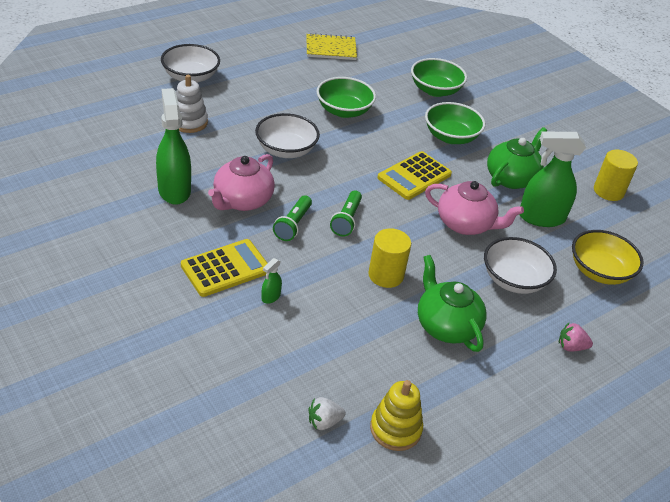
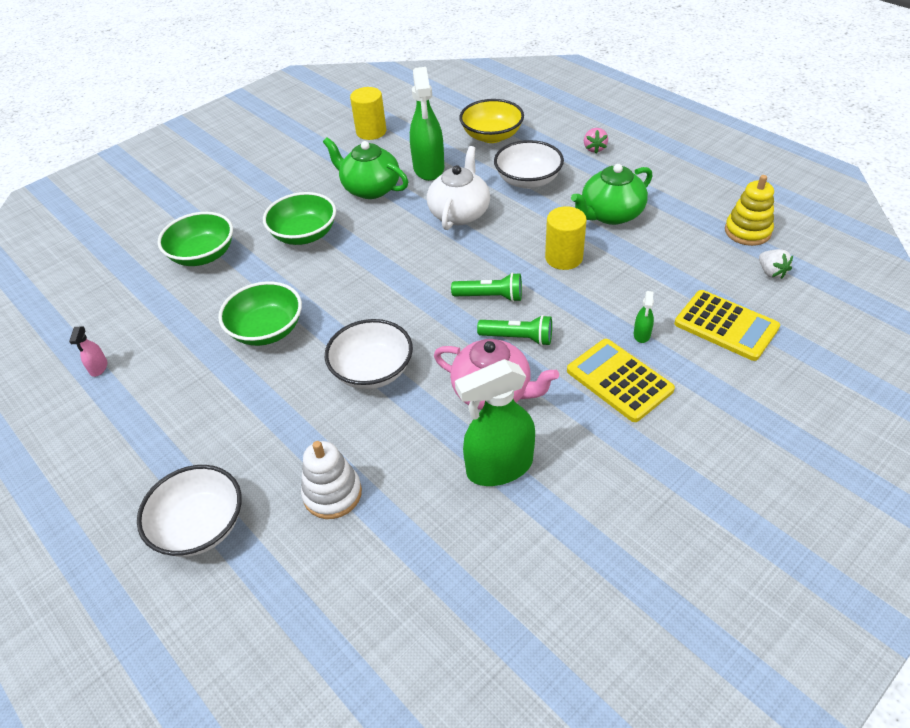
camera: 90 degrees left, 5 degrees up
(270, 297) = (642, 334): green spray bottle -> green spray bottle turned 75 degrees clockwise
(331, 49) = (99, 368): yellow notebook -> pink spray bottle
(414, 176) = (391, 255): yellow calculator -> yellow calculator (726, 325)
(465, 224) = (459, 213): pink teapot -> white teapot

